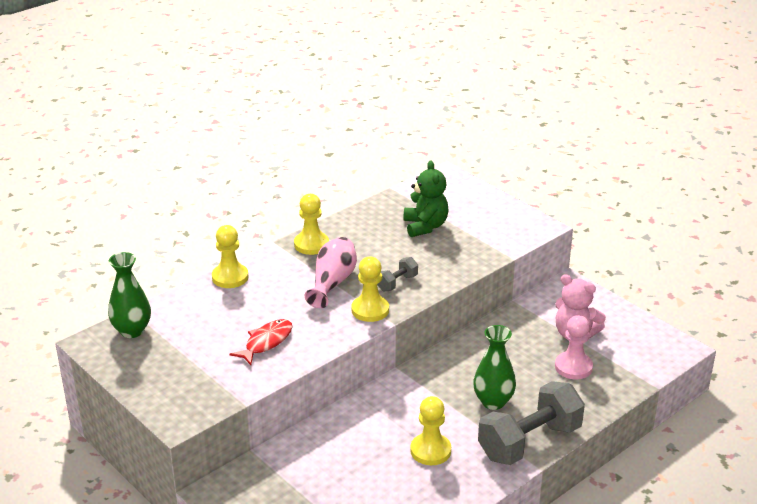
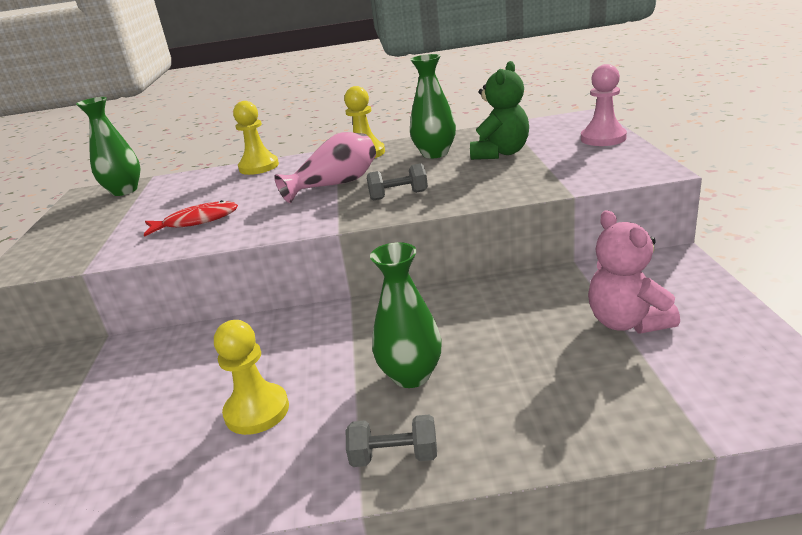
camera: 40 degrees right, 5 degrees down
(370, 310) = (333, 214): yellow pawn -> none
(373, 235) = (435, 154): none -> green vase
(529, 442) = (394, 456): grey dumbbell -> grey dumbbell, size x0.46
(573, 367) = (580, 366): pink pawn -> pink pawn (603, 138)

